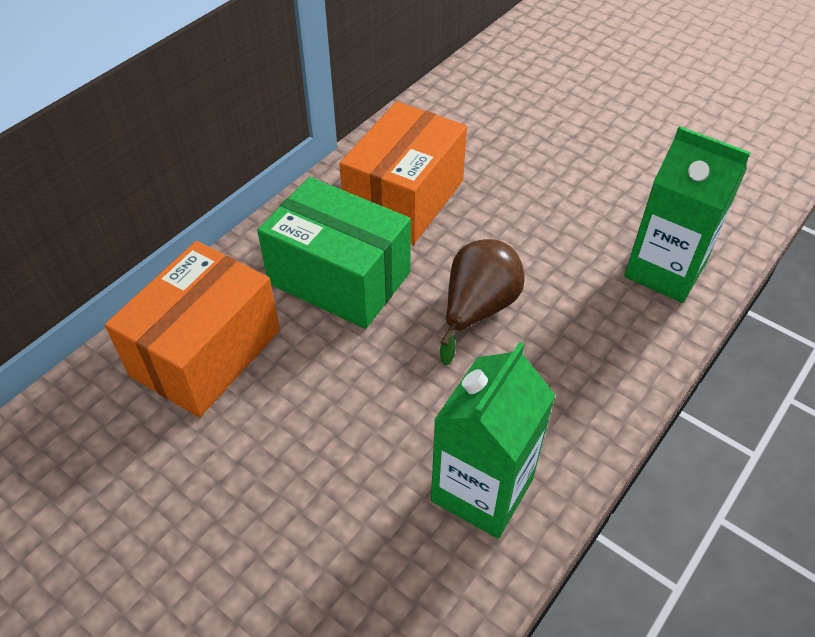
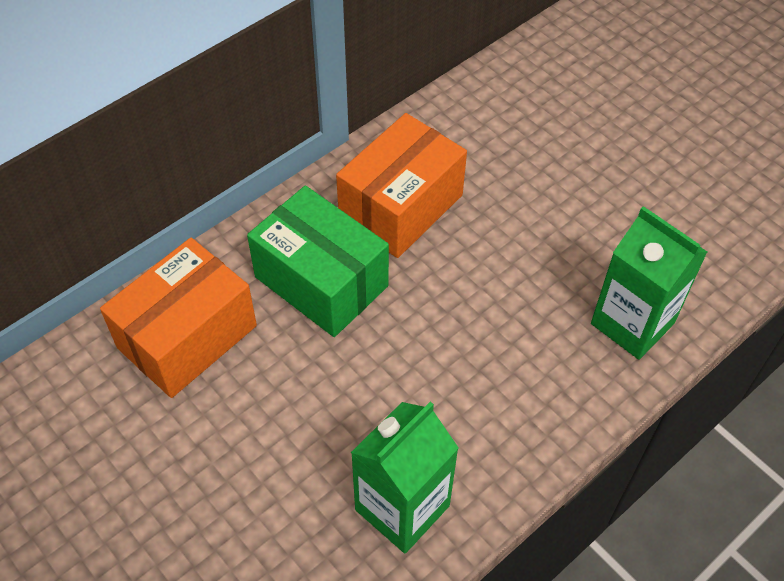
camera: 10 degrees right, 5 degrees up
(478, 309) = (442, 334): brown pear -> none

